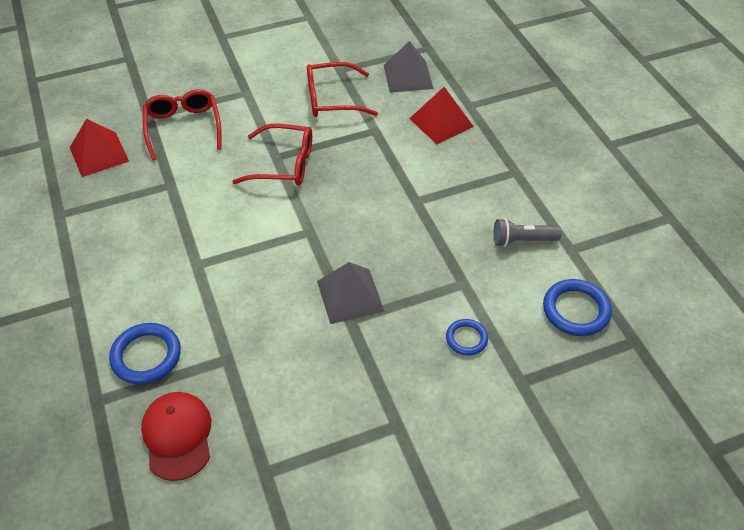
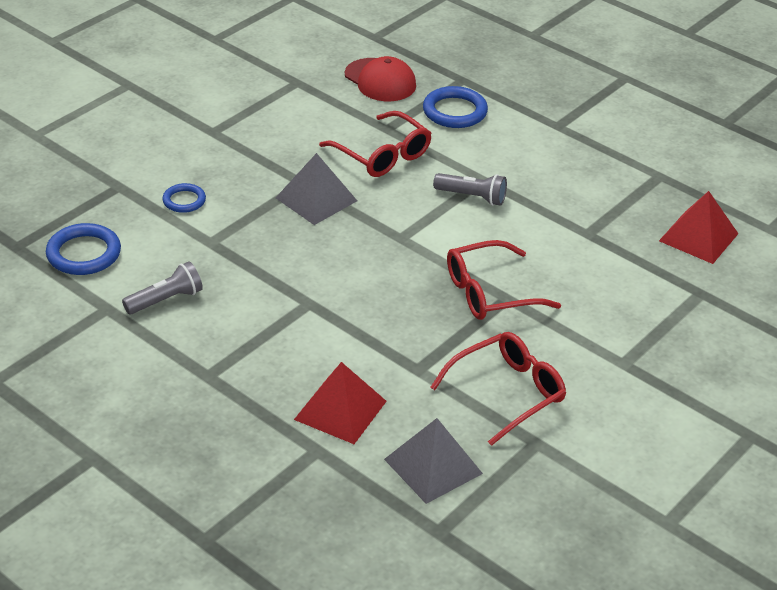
camera: 150 degrees right, 10 degrees down
(183, 128) = (645, 294): red glasses -> red glasses (382, 155)
(222, 249) = (472, 197): none -> grey flashlight

